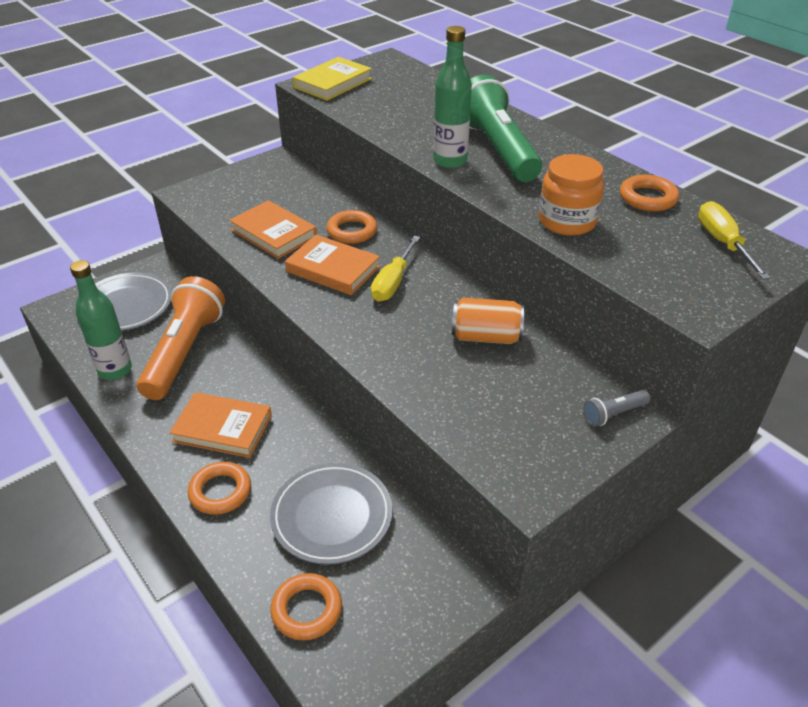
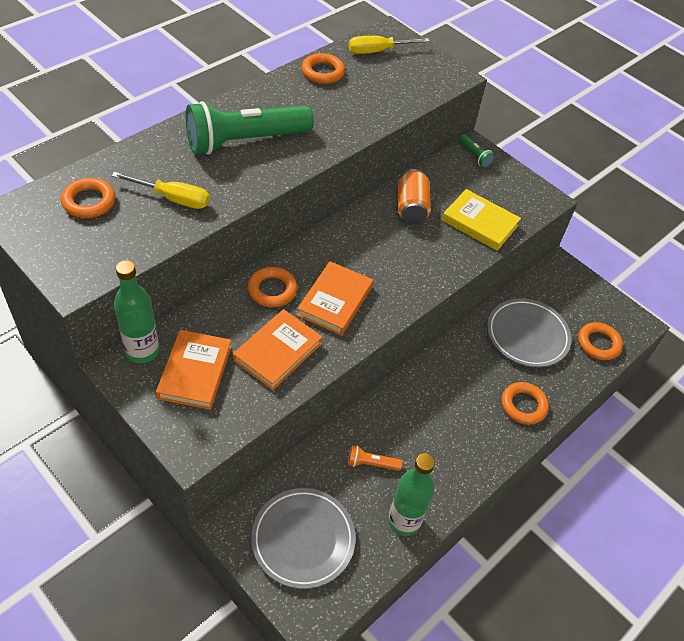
camera: 100 degrees left, 10 degrees up
(185, 351) = (371, 463): orange flashlight -> orange flashlight, size x0.41
(222, 428) = (461, 415): orange book -> orange book (195, 372)
(333, 83) = (76, 260): yellow book -> yellow book (480, 223)
(393, 282) = (350, 260): yellow screwdriver -> yellow screwdriver (173, 199)
(401, 84) = (89, 202): none -> orange ring
(450, 161) = (267, 172): green bottle -> green bottle (142, 351)
(567, 221) = (360, 115): orange jar -> none
(613, 414) = (475, 156): grey flashlight -> green flashlight

